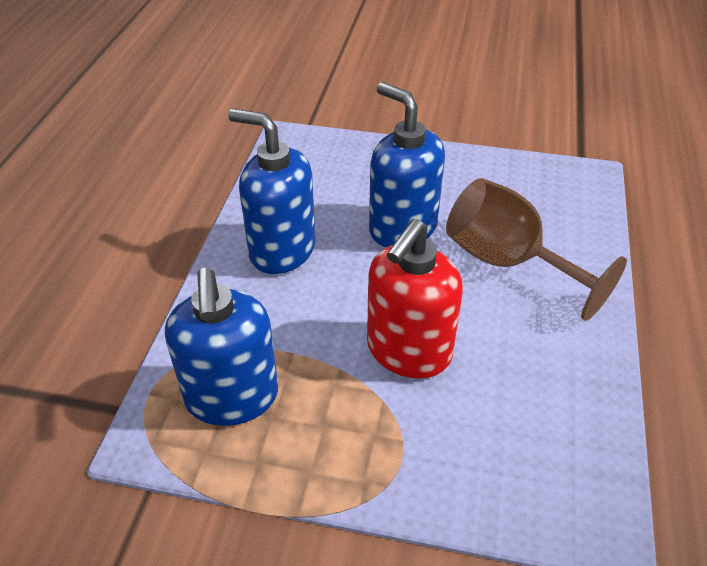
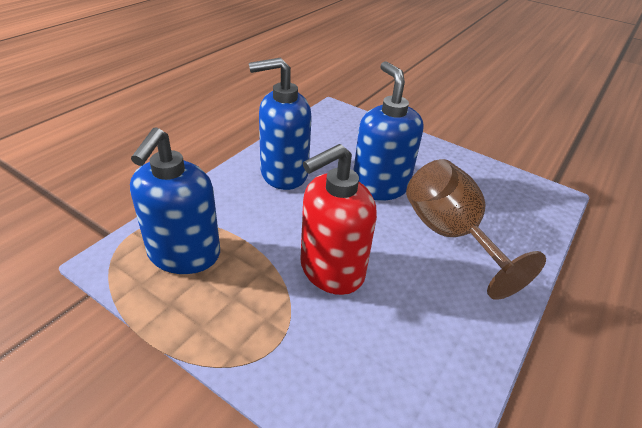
camera: 20 degrees right, 5 degrees down
(281, 250) = (283, 173): blue soap dispenser -> blue soap dispenser turned 60 degrees counterclockwise

